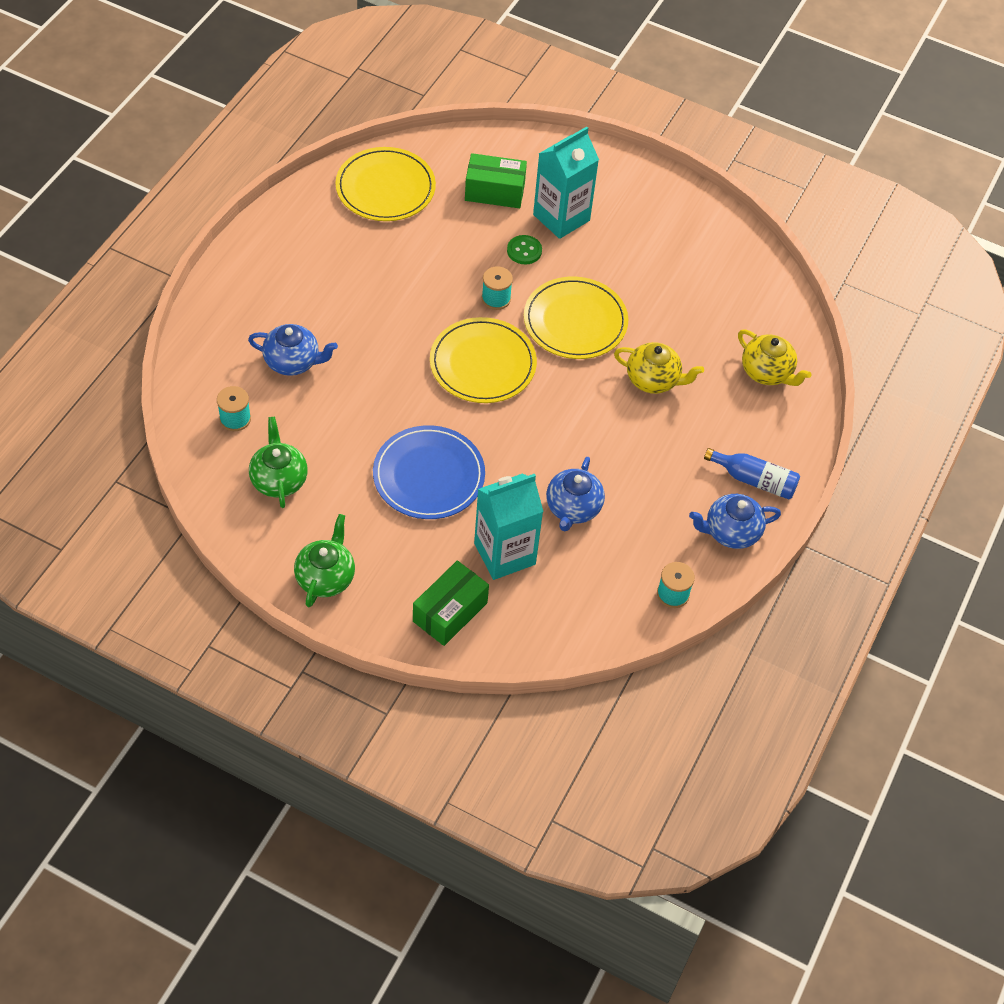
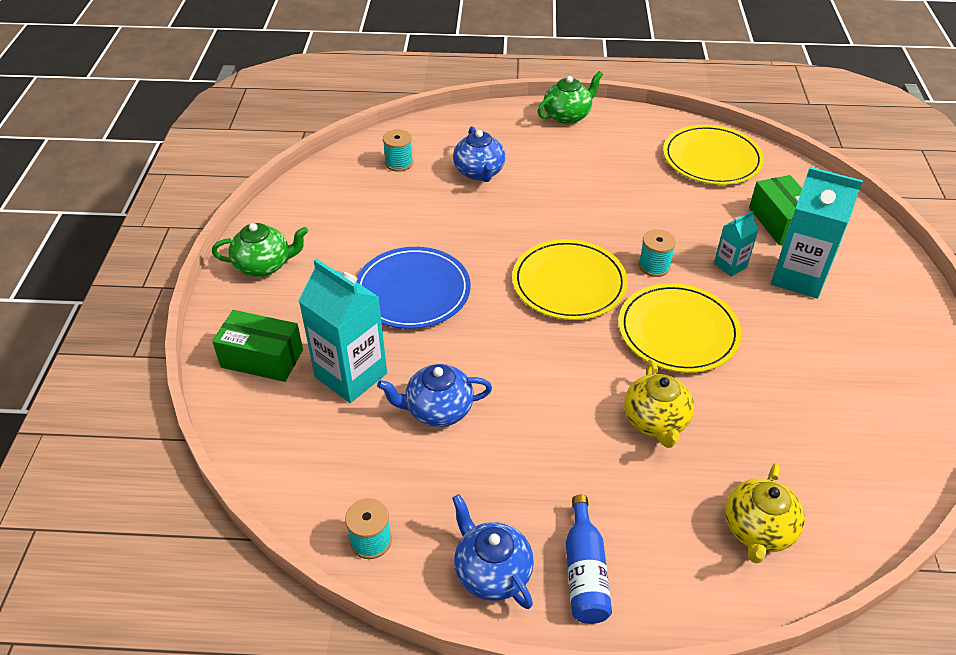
camera: 70 degrees right, 10 degrees down
(279, 480) = (352, 205): green teapot -> green teapot (567, 116)
(524, 251) = (730, 265): green button -> turquoise carton

